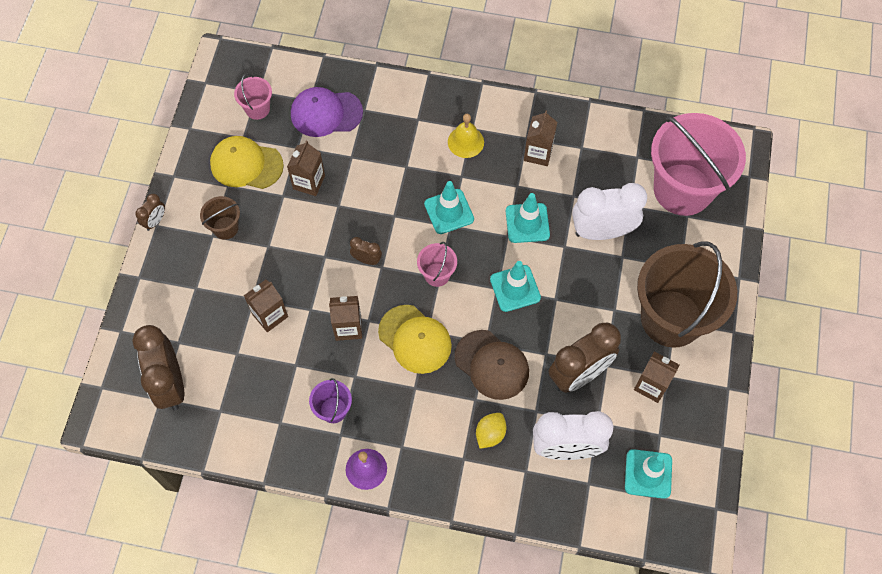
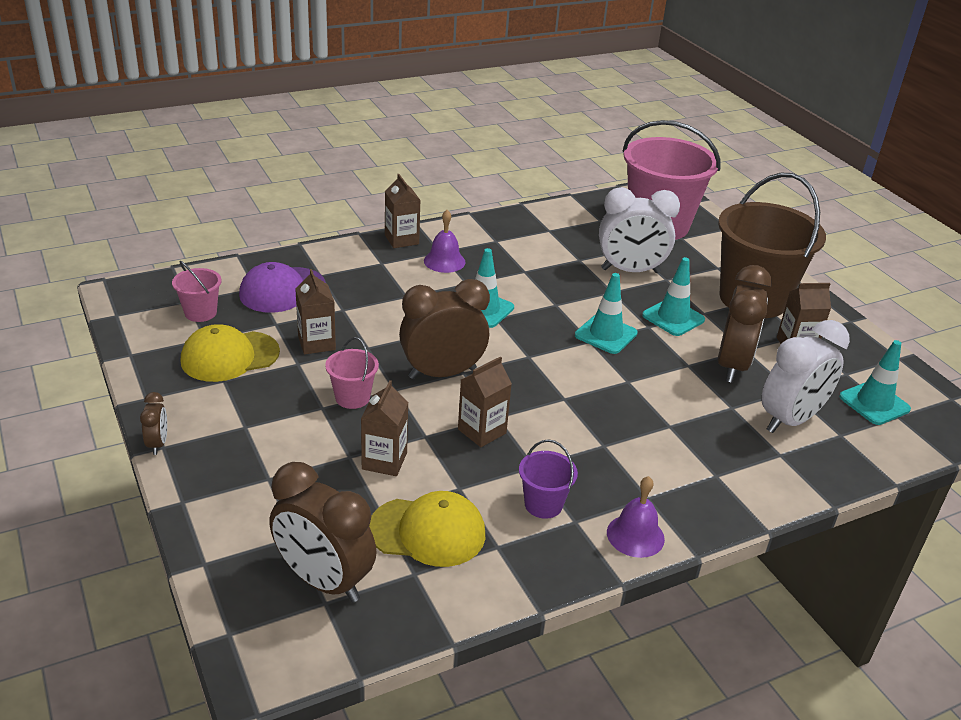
camera: 40 degrees left, 30 degrees down
(225, 228) = (255, 413): brown bucket -> none
(367, 259) = (442, 373): brown clock -> brown clock, size x2.18
(415, 339) = (559, 409): yellow cap -> yellow cap (427, 531)
(437, 274) = (524, 355): pink bucket -> pink bucket (352, 397)
(465, 142) = (444, 261): yellow bell -> purple bell
(490, 434) = (715, 444): yellow lemon -> none
(492, 365) = (652, 394): brown cap -> none
(527, 223) = (562, 290): turquoise traffic cone -> turquoise traffic cone (673, 317)
(538, 153) = (517, 246): brown carton -> brown carton (401, 239)
(602, 231) = (630, 271): white clock -> white clock turned 135 degrees counterclockwise

